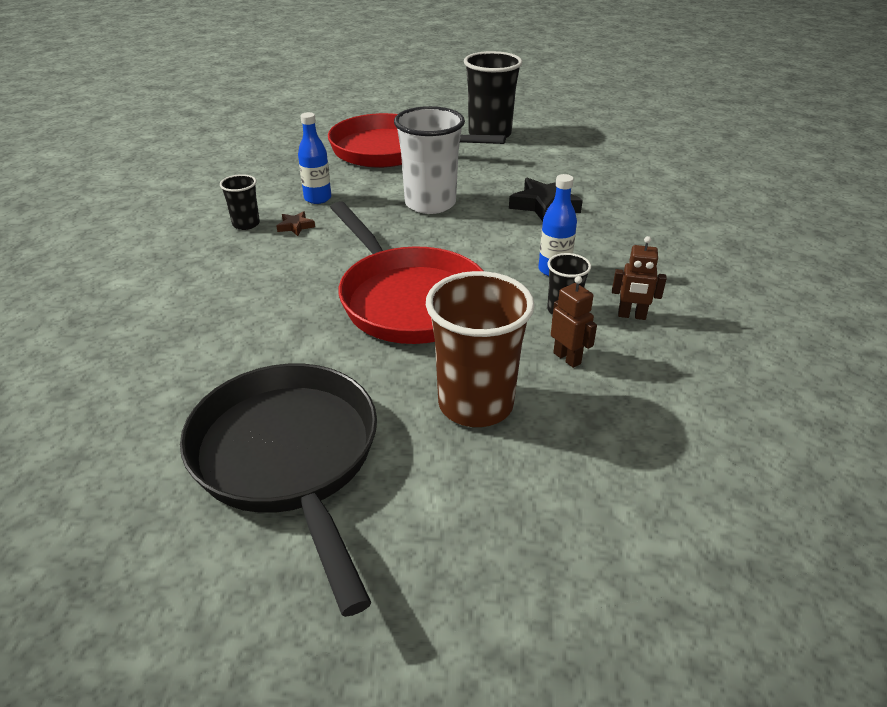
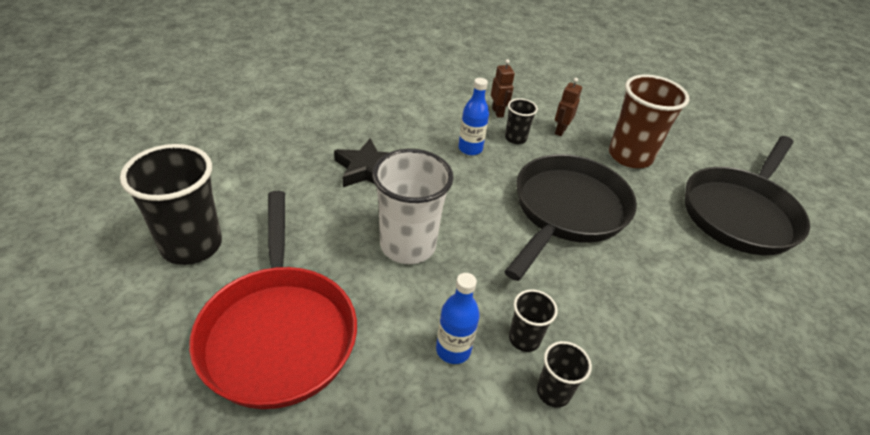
camera: 120 degrees left, 5 degrees up
(295, 226) = (524, 339): brown star -> black cup
(408, 299) = (567, 211): red pan -> black pan

